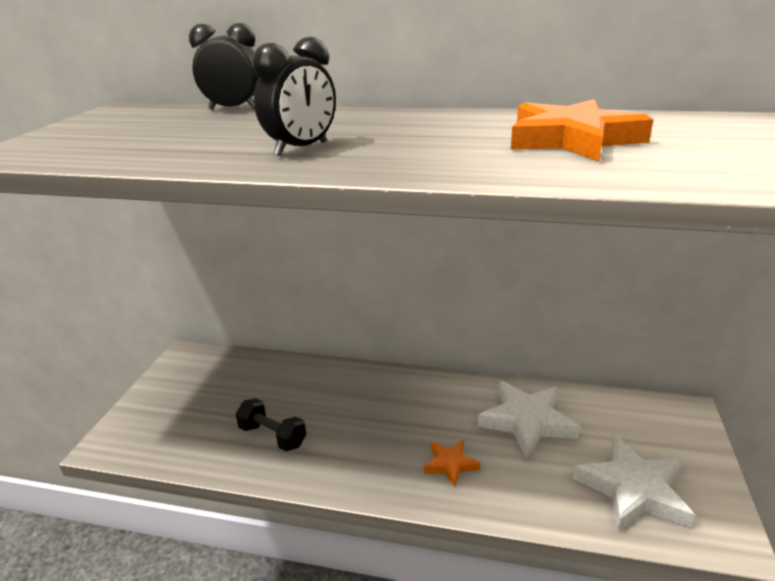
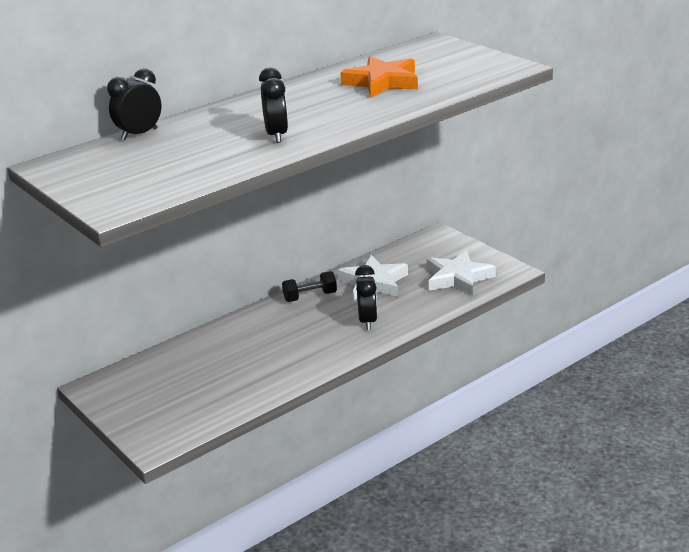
camera: 50 degrees left, 0 degrees up
(272, 436) = (252, 374): black dumbbell -> black dumbbell (310, 297)
(450, 464) = (367, 321): orange star -> black clock

